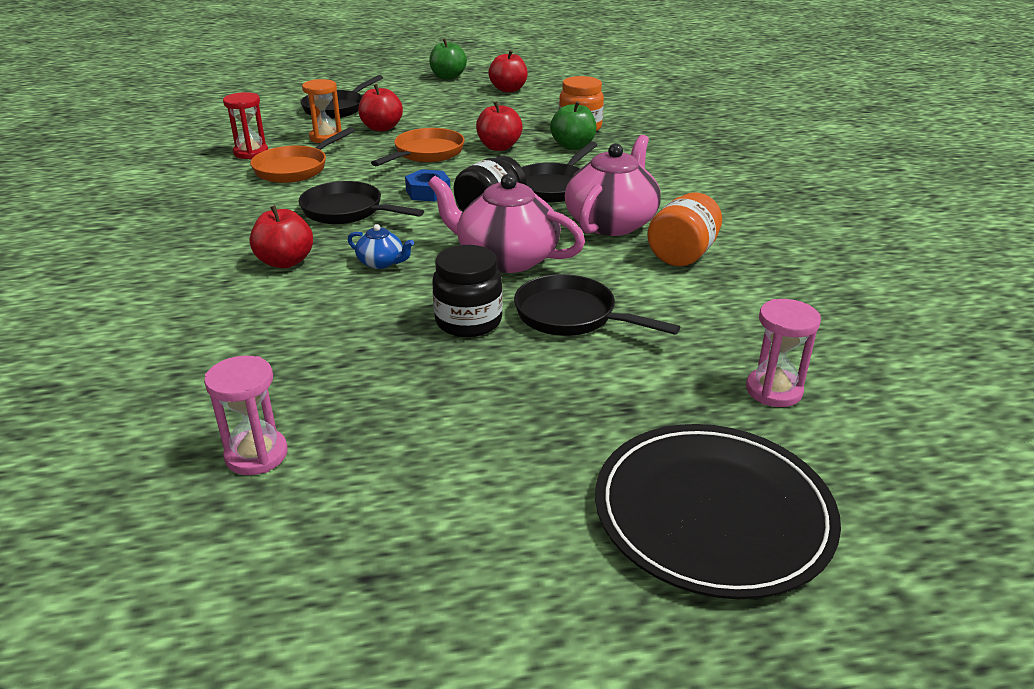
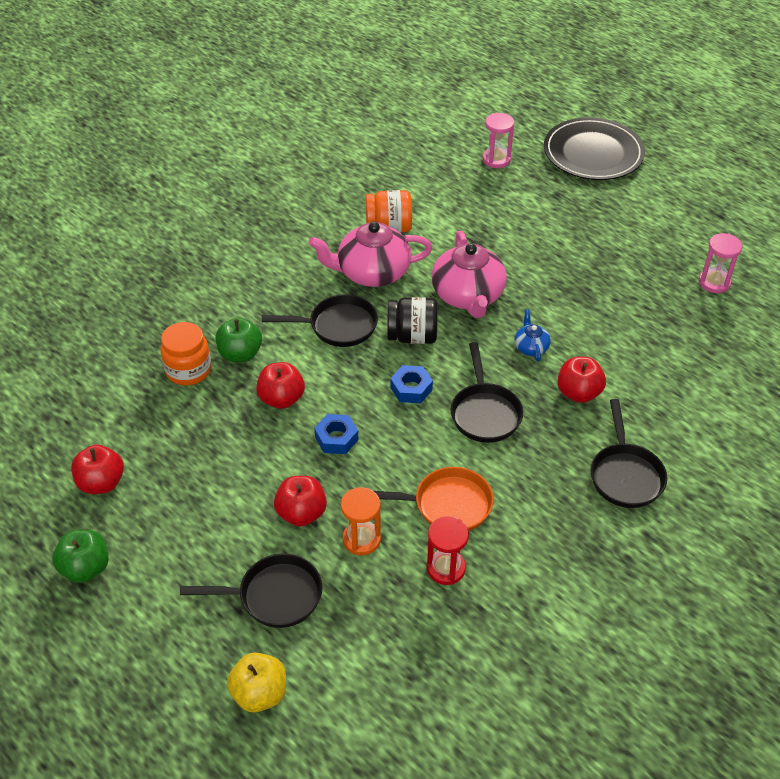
camera: 125 degrees left, 15 degrees up
(286, 93) = (259, 693): none -> yellow apple
(426, 153) = (336, 438): orange pan -> blue nut
(468, 321) = (549, 275): black jar -> none
(571, 316) = (502, 241): black pan -> black pan (625, 475)

